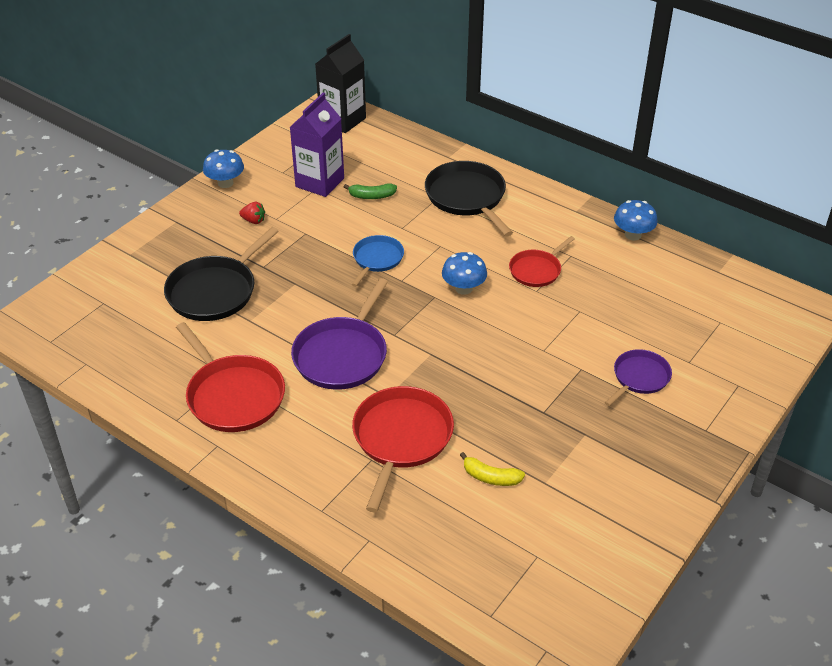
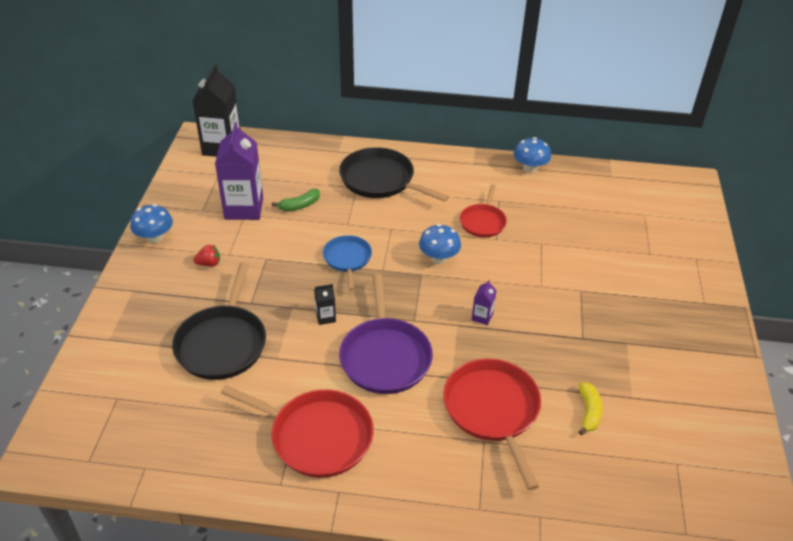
camera: 30 degrees left, 0 degrees up
(317, 302) = (325, 317): none -> black carton
(460, 356) = (482, 317): none -> purple carton
(490, 477) = (588, 412): yellow banana -> yellow banana turned 75 degrees counterclockwise
(639, 378) = (626, 280): purple pan -> none

